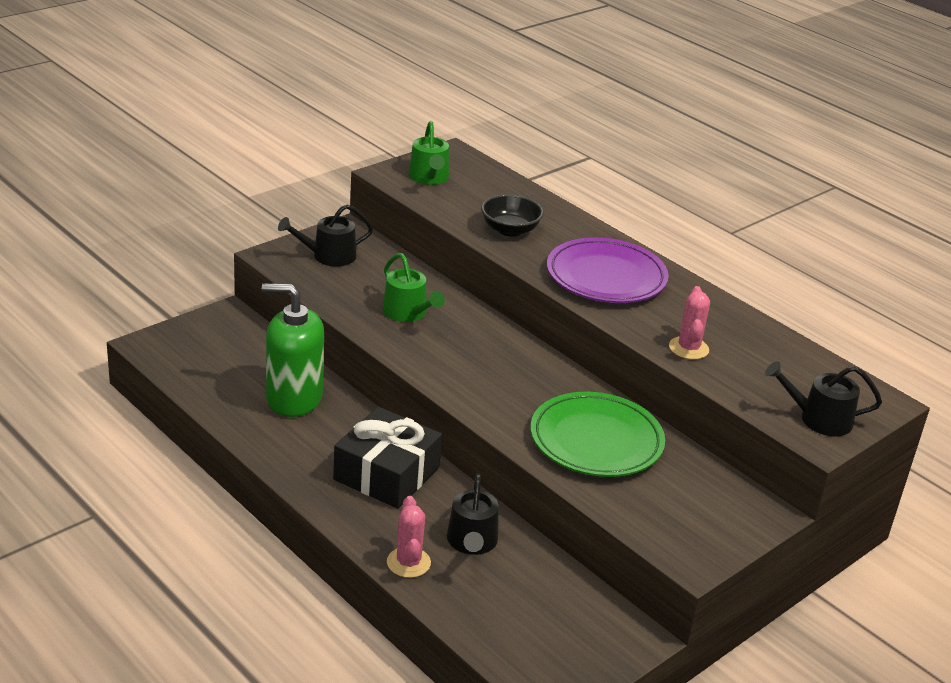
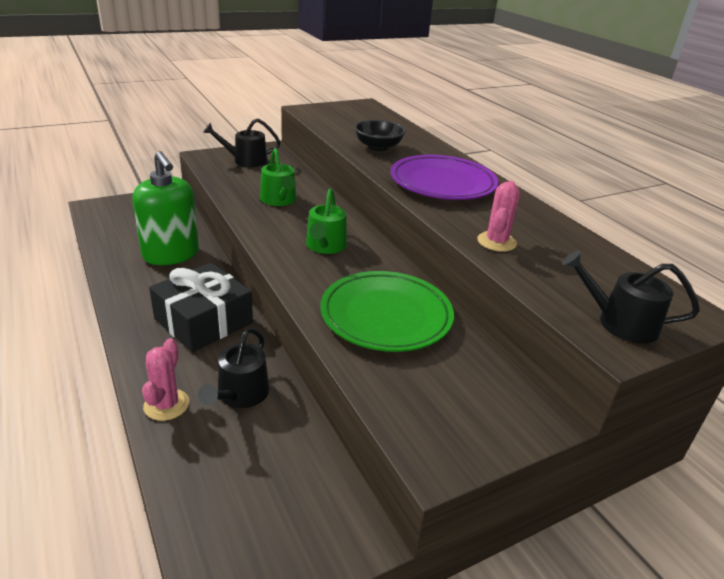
camera: 15 degrees right, 0 degrees up
(294, 398) = (171, 254): green soap dispenser -> green soap dispenser turned 150 degrees counterclockwise
(429, 178) = (336, 114): green watering can -> green watering can (325, 246)

